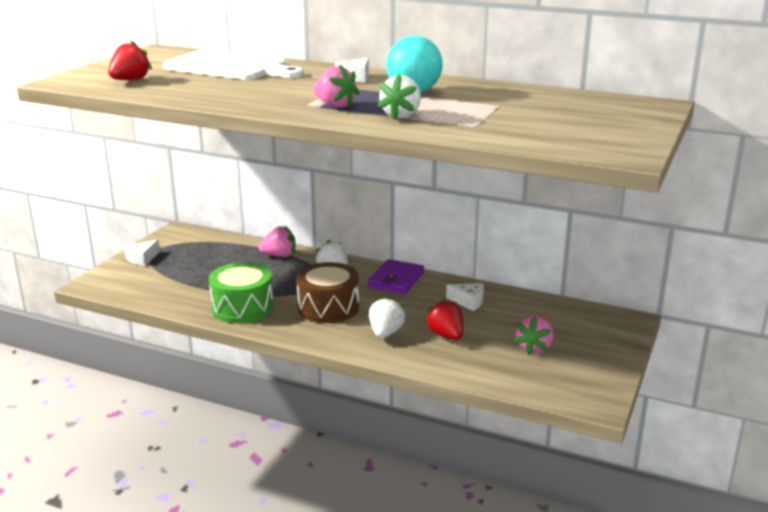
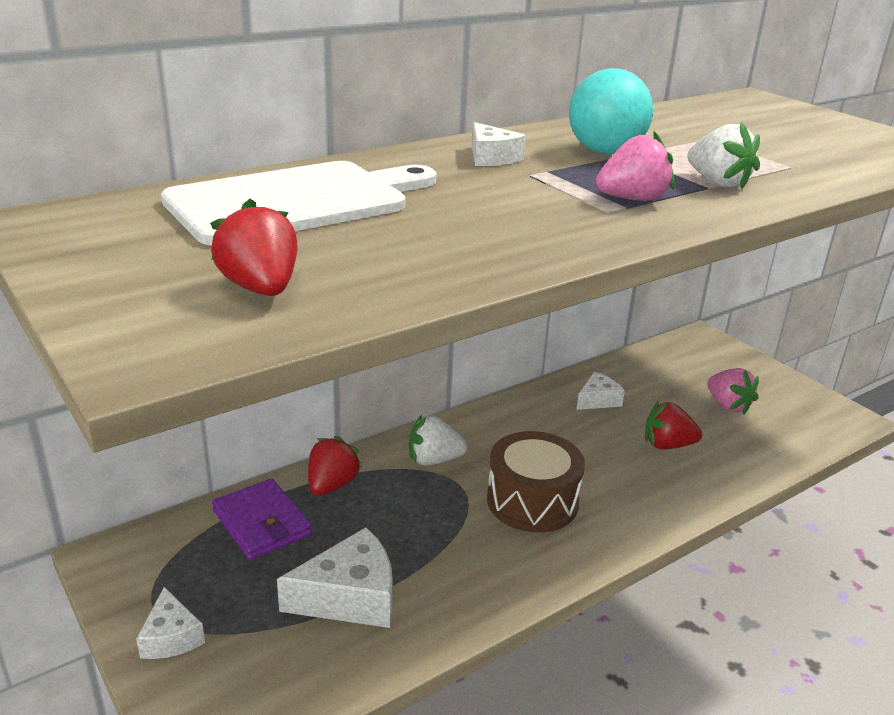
camera: 60 degrees left, 5 degrees up
(201, 285) = (350, 597): none -> white cheese
(242, 307) = (468, 578): green drum -> none
(279, 255) = (332, 485): pink strawberry -> red strawberry
(385, 333) = (633, 483): white strawberry -> none
(396, 280) = (501, 423): purple wallet -> purple wallet (261, 523)

